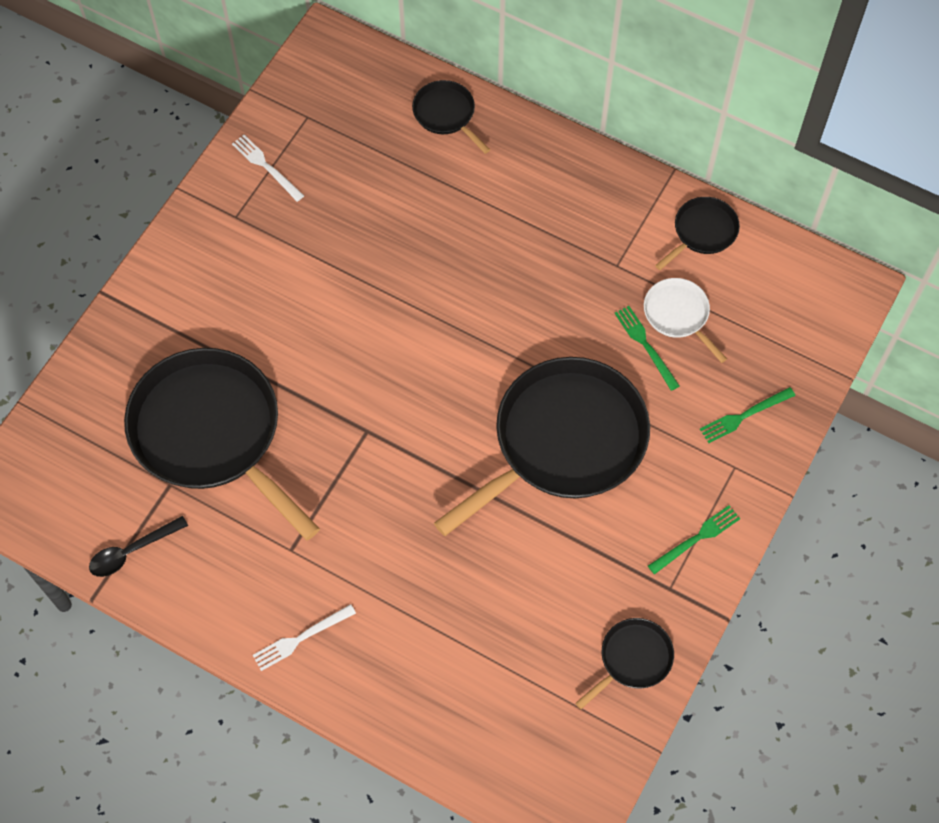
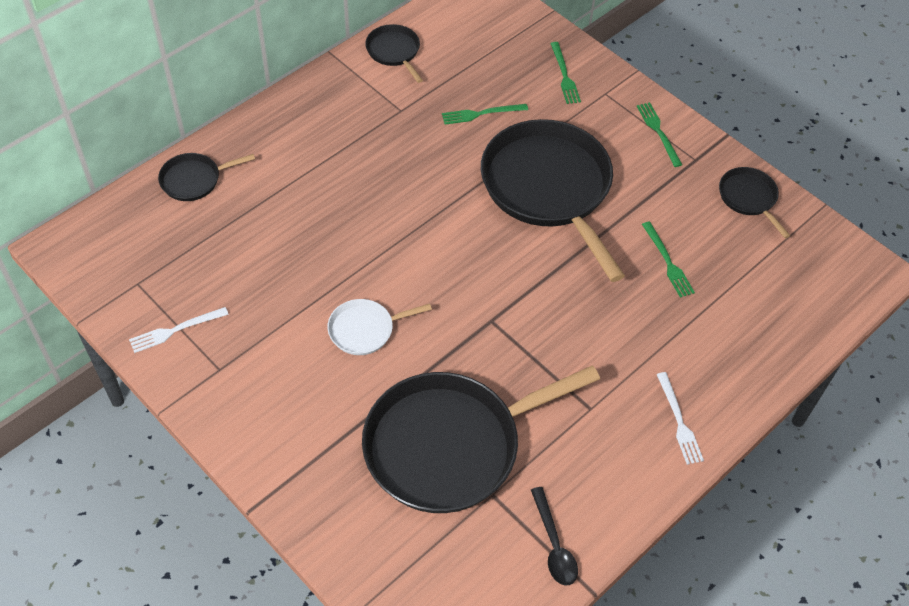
camera: 75 degrees left, 10 degrees down
(504, 587) = (667, 262): none -> green fork
(678, 315) = (462, 87): white pan -> white pan (364, 330)

